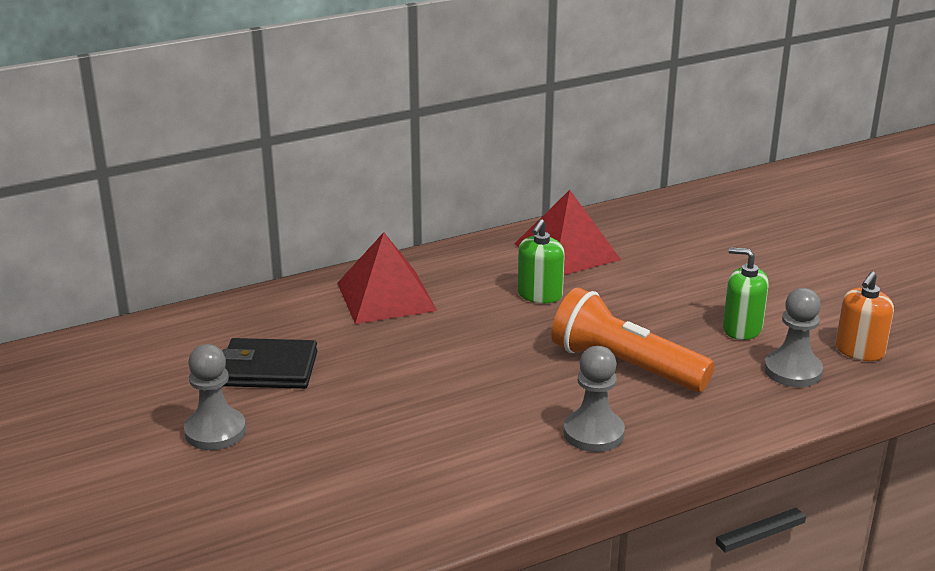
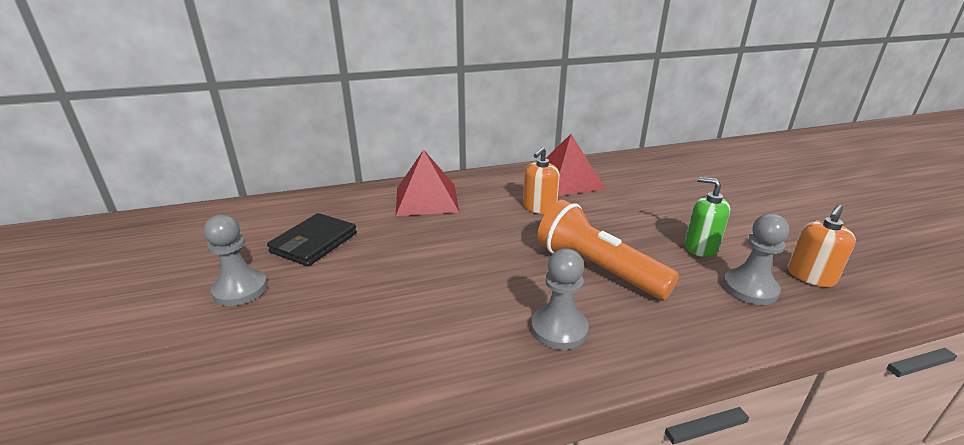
camera: 10 degrees right, 0 degrees up
(268, 369) = (314, 243): black wallet -> black wallet turned 75 degrees counterclockwise
(539, 295) = (539, 207): green soap dispenser -> orange soap dispenser

